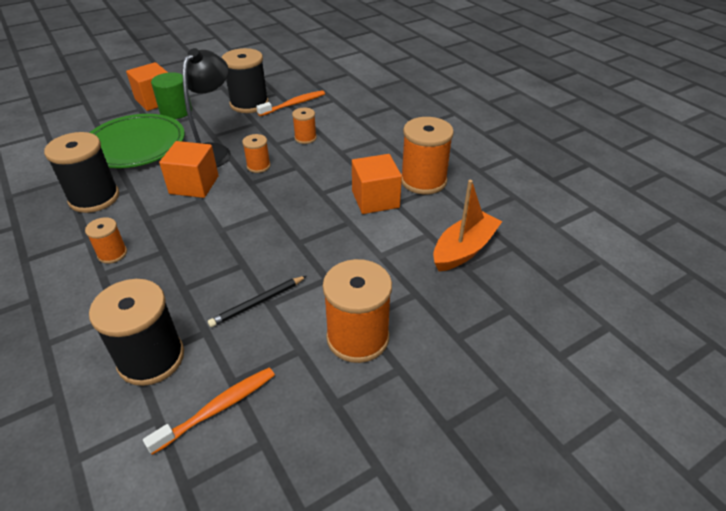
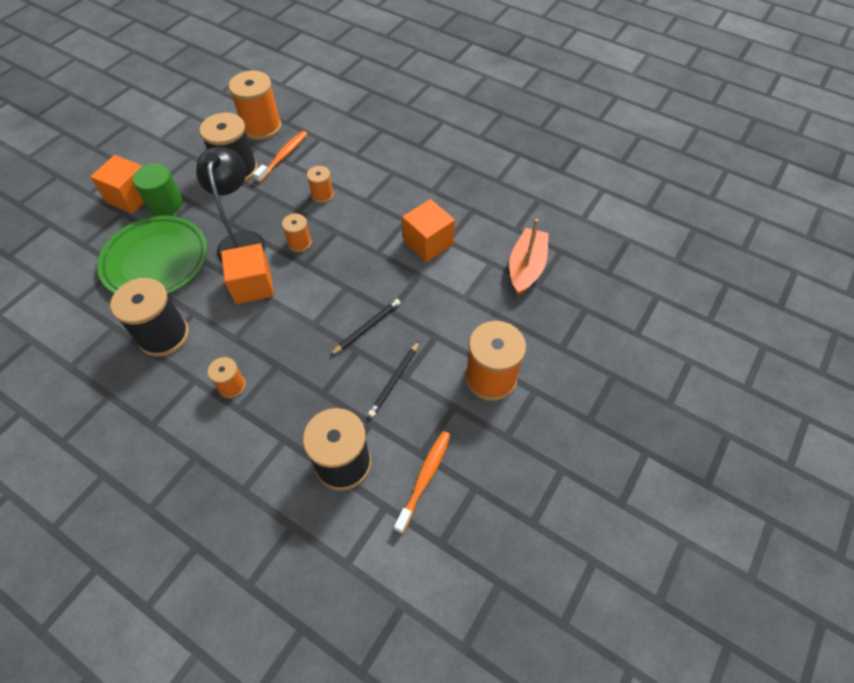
camera: 25 degrees left, 15 degrees up
(266, 249) = (367, 327): none -> black pencil
(423, 181) = (457, 208): orange spool -> orange spool (262, 127)

